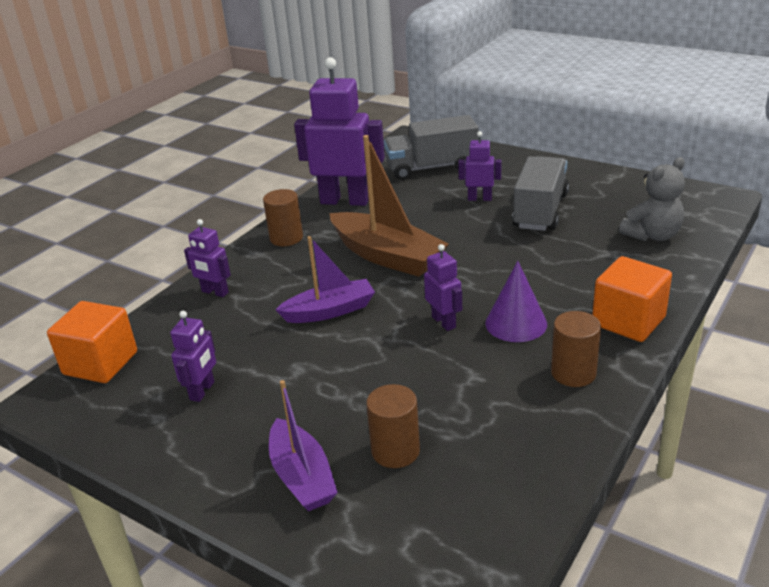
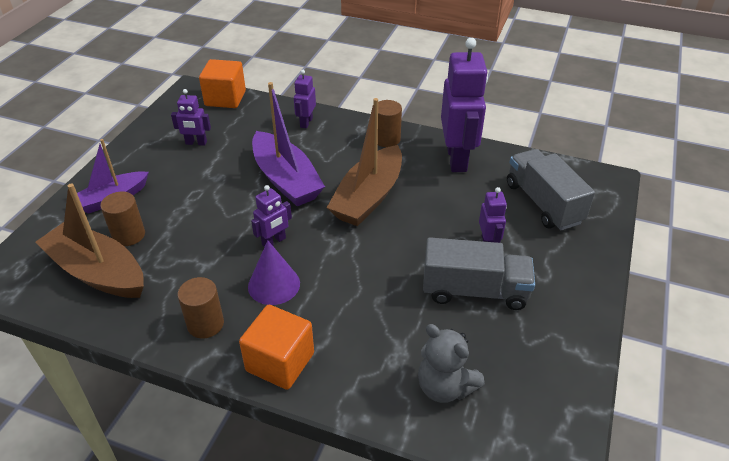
camera: 75 degrees right, 10 degrees up
(330, 311) = (286, 180): purple boat -> purple boat, size x1.55
(467, 478) = (98, 272): none -> brown boat

